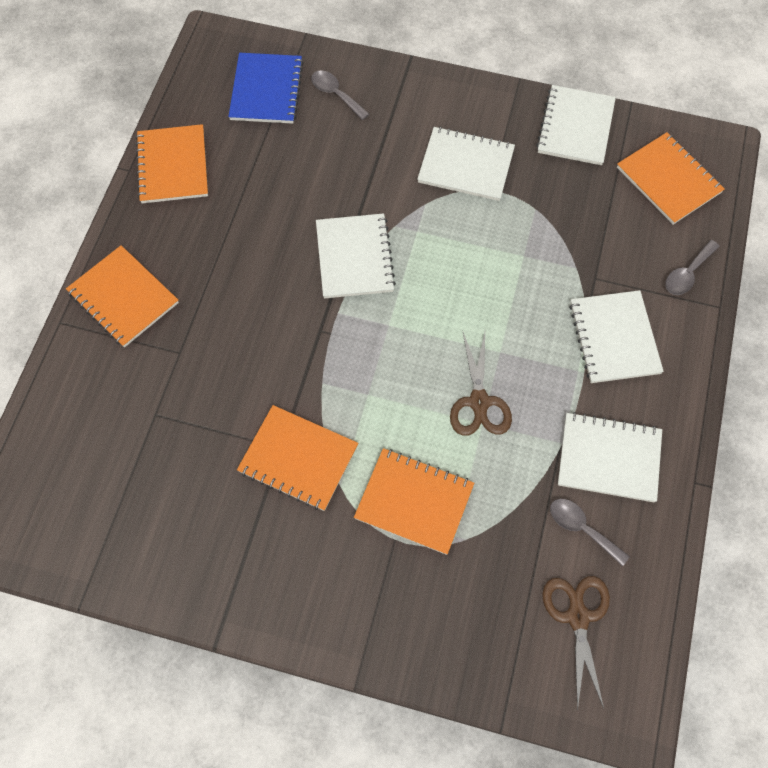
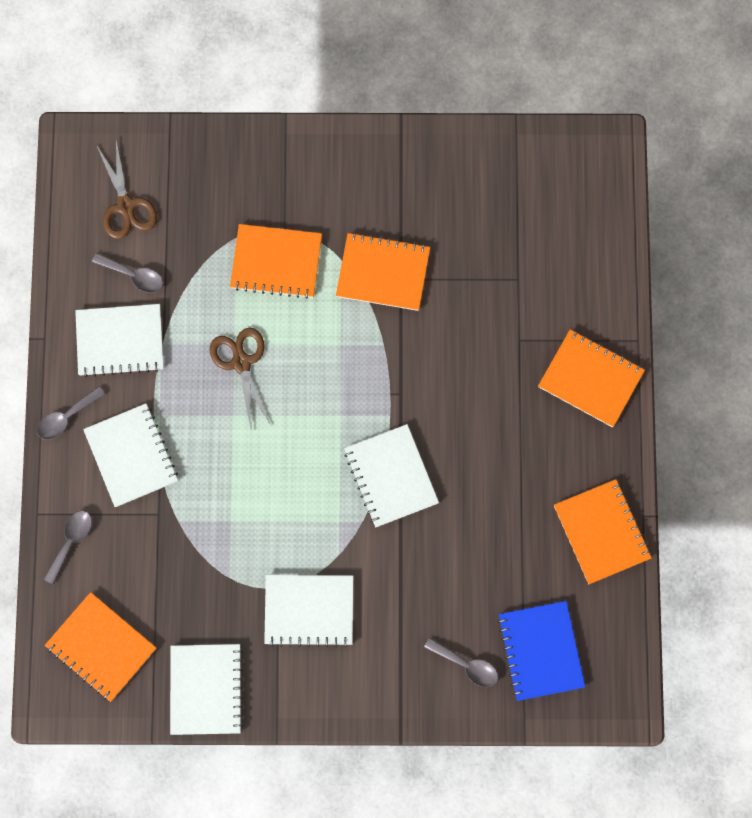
camera: 165 degrees right, 10 degrees up
(679, 392) = (66, 417): none -> grey spoon

